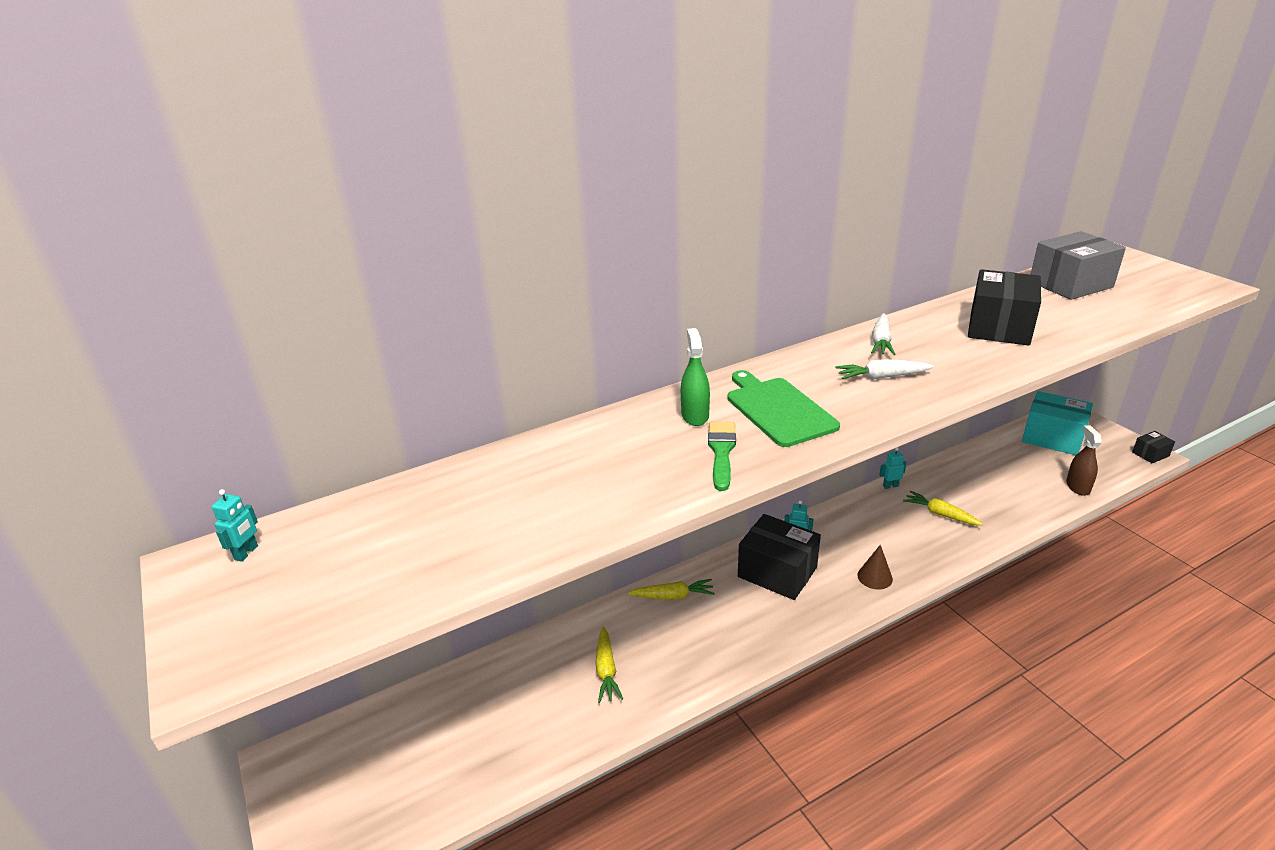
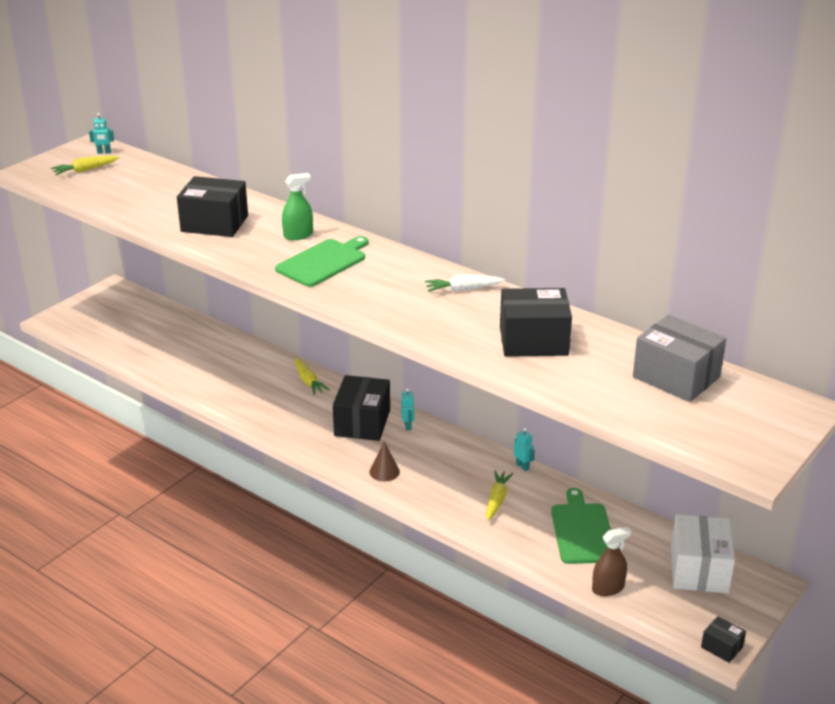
camera: 65 degrees right, 0 degrees up
(606, 670) = (224, 371): yellow carrot -> yellow carrot (85, 170)
(614, 475) = (214, 223): none -> black box
(721, 452) = (258, 251): green brush -> none
(881, 377) = (398, 295): white carrot -> none
(995, 479) = (582, 531): none -> green cutting board
(1052, 437) = (699, 569): turquoise box -> white box

